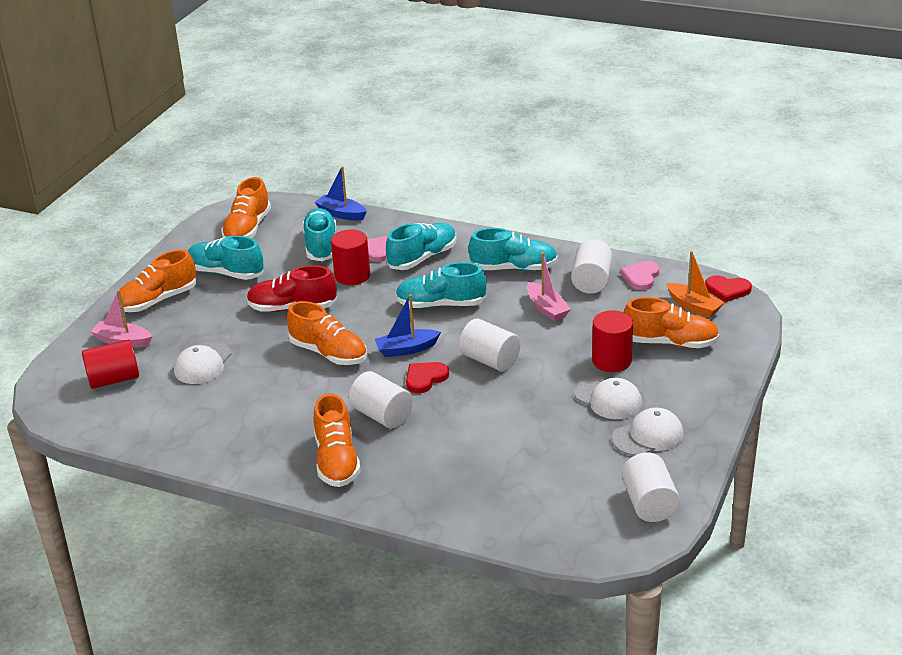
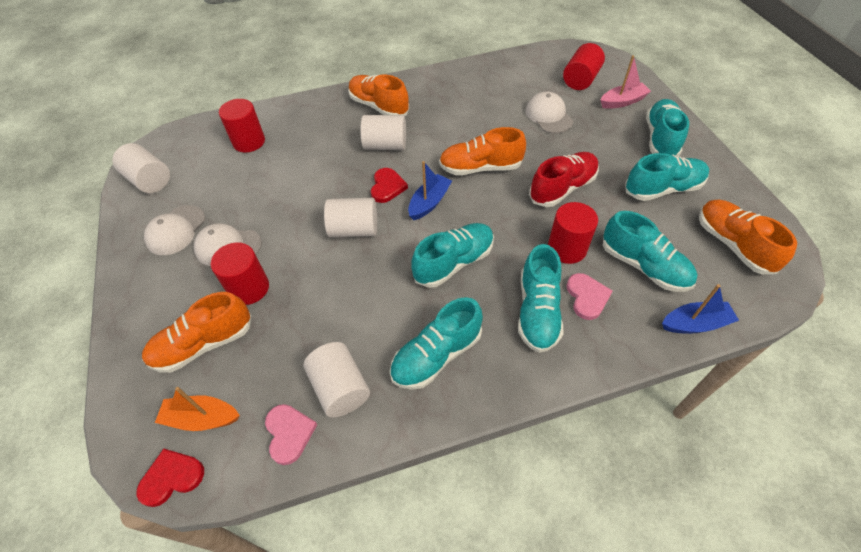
camera: 140 degrees right, 20 degrees up
(157, 301) = (660, 138): orange shoe -> turquoise shoe
(512, 494) = (249, 142): none -> red cylinder
(547, 308) = (355, 317): pink boat -> none

